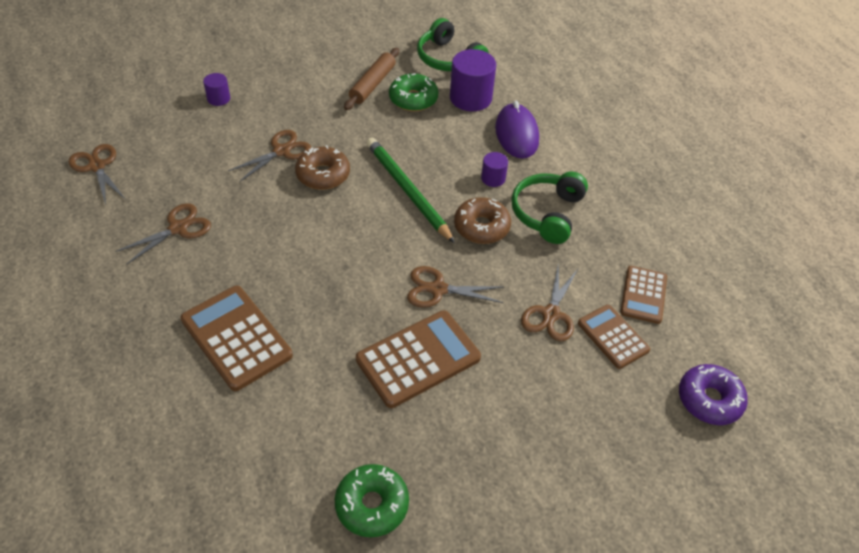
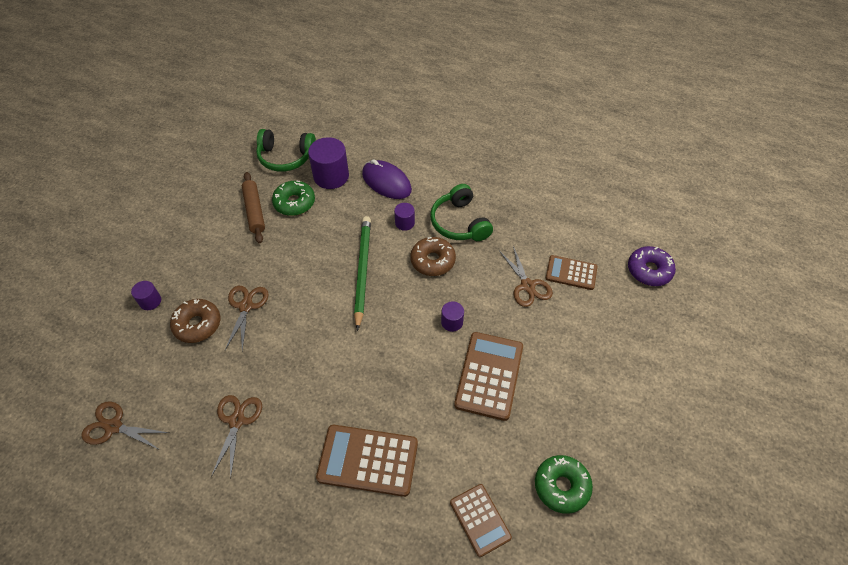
camera: 40 degrees left, 5 degrees up
(323, 175) = (295, 301): brown donut -> brown donut (197, 324)
(407, 191) = (362, 271): green pencil -> green pencil turned 75 degrees clockwise
(437, 289) = (452, 322): brown scissors -> purple cylinder
(643, 295) = (560, 235): brown calculator -> brown calculator (480, 520)

